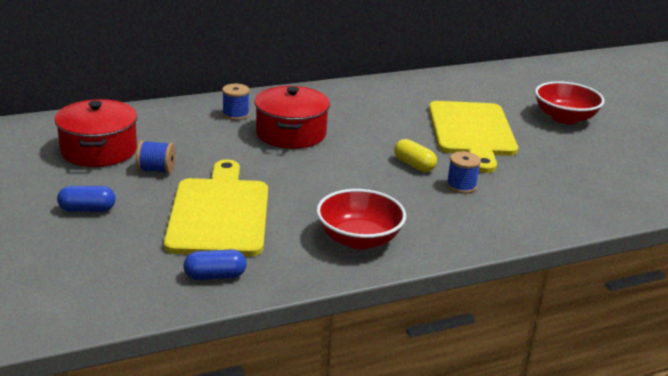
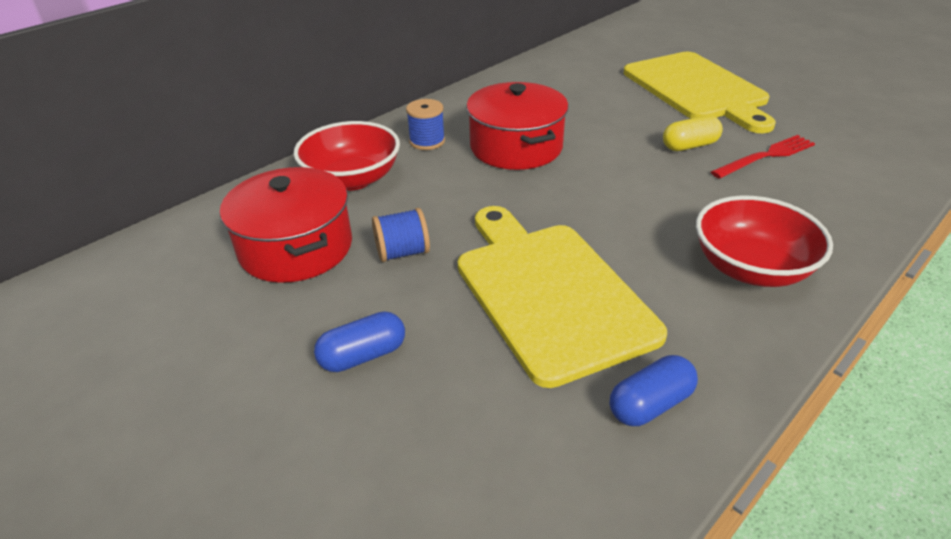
camera: 20 degrees left, 10 degrees up
(414, 165) = (689, 146): yellow capsule -> yellow capsule turned 45 degrees counterclockwise
(461, 186) = (766, 156): blue spool -> red fork
(564, 118) = (758, 50): red bowl -> red bowl (352, 179)

